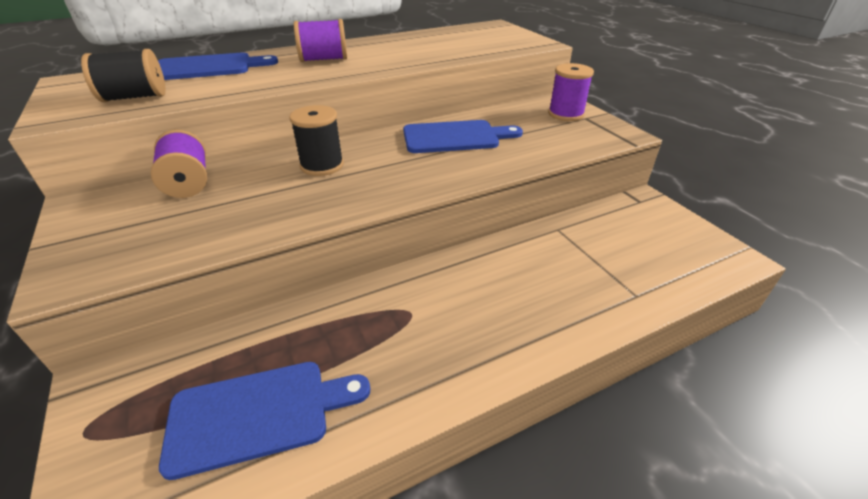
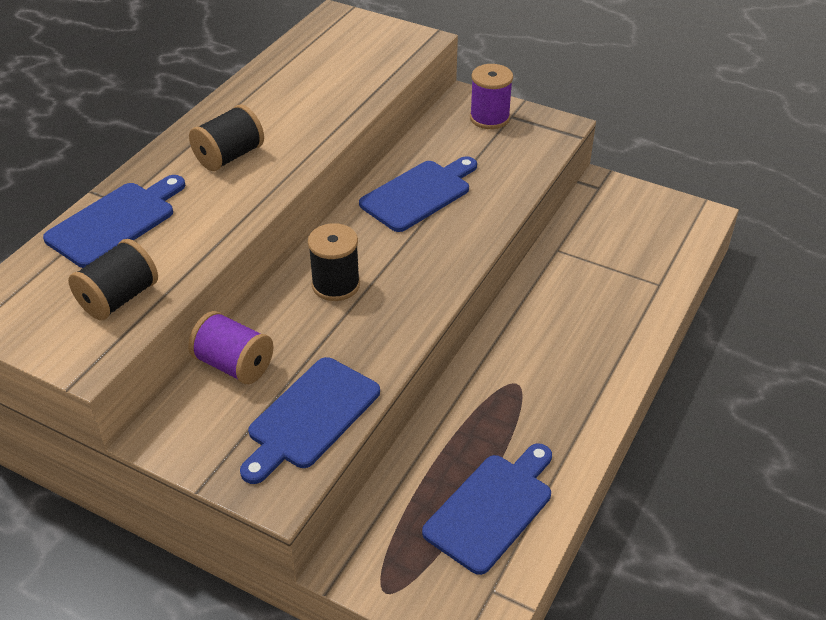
camera: 35 degrees left, 5 degrees up
(172, 237) = (310, 417): none -> blue cutting board
(324, 60) = (229, 156): purple spool -> black spool

